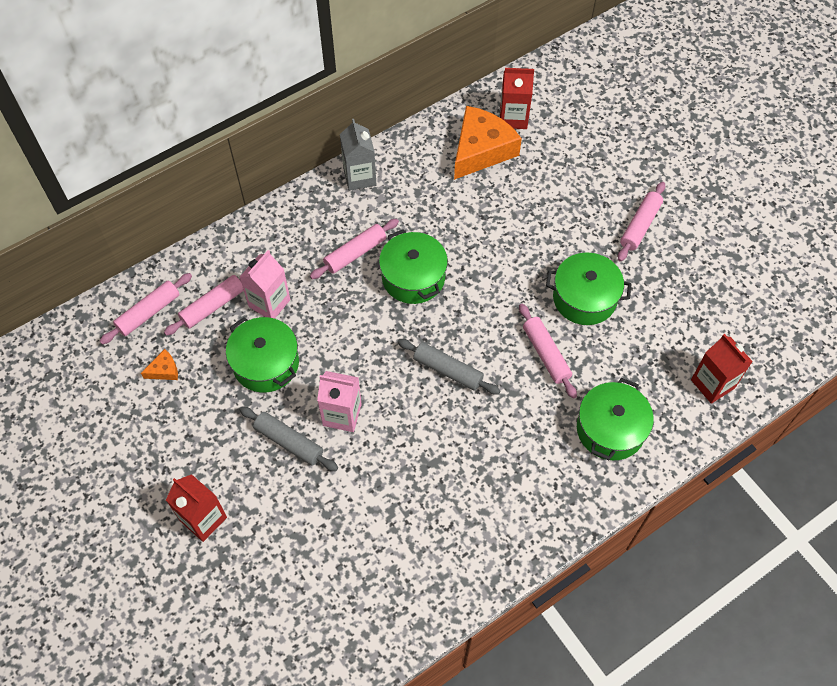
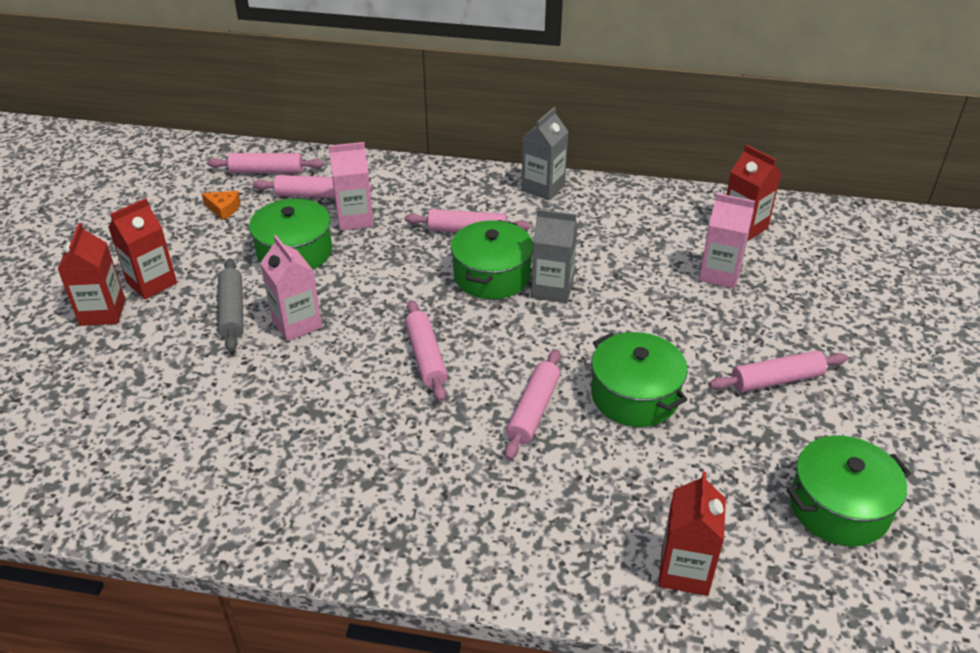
camera: 45 degrees right, 20 degrees down
(203, 469) = (152, 283): none -> red carton
(447, 370) = (425, 357): grey rolling pin -> pink rolling pin
(459, 258) = (552, 289): none -> grey carton
(481, 150) = (680, 231): orange cheese -> none
(538, 169) = (719, 274): none -> pink carton
(610, 429) = (513, 519): green pot -> green pot (839, 507)

